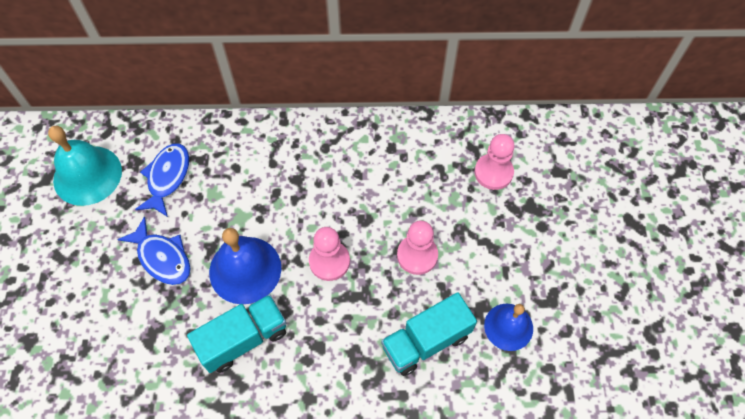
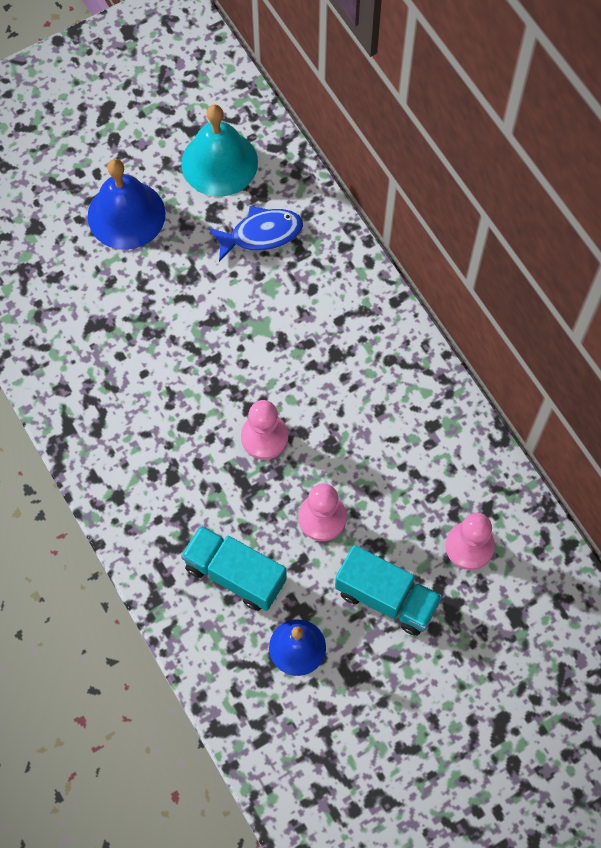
camera: 60 degrees right, 5 degrees up
(162, 257) = (177, 284): blue fish -> none
(243, 339) = (140, 406): turquoise truck -> turquoise truck (386, 597)
(245, 269) = (209, 365): blue bell -> blue bell (126, 215)

